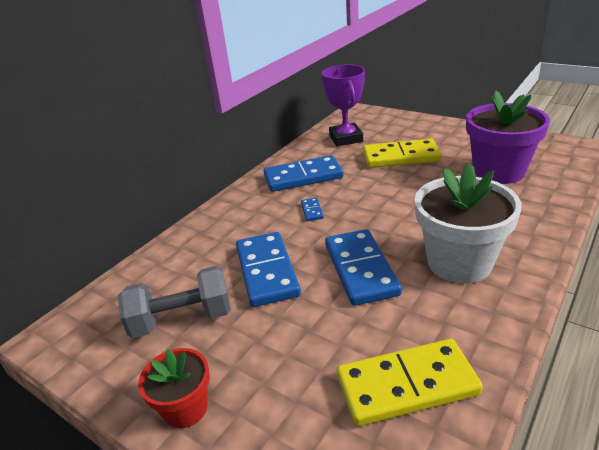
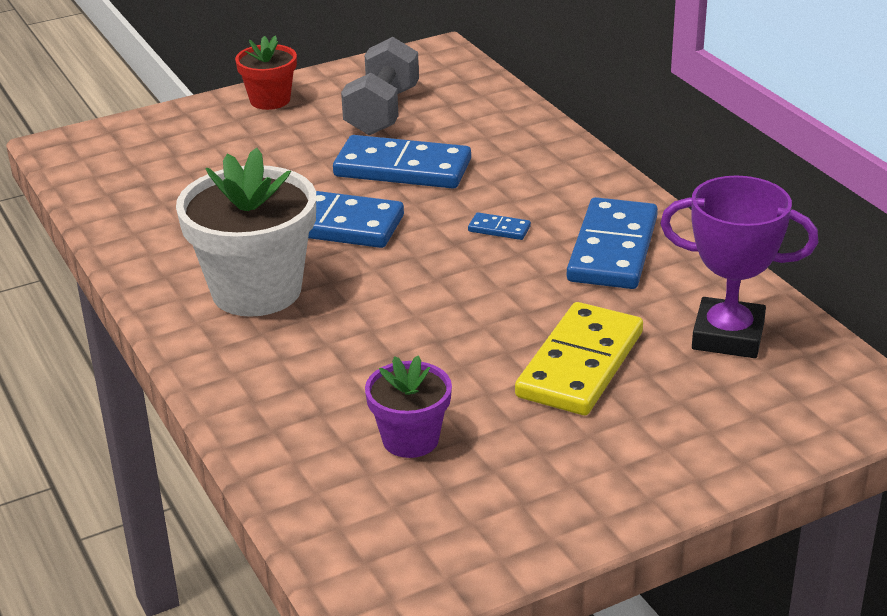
camera: 115 degrees right, 0 degrees up
(407, 385) = (157, 195): yellow domino -> none
(498, 171) = (410, 439): purple flower pot -> purple flower pot, size x0.55

